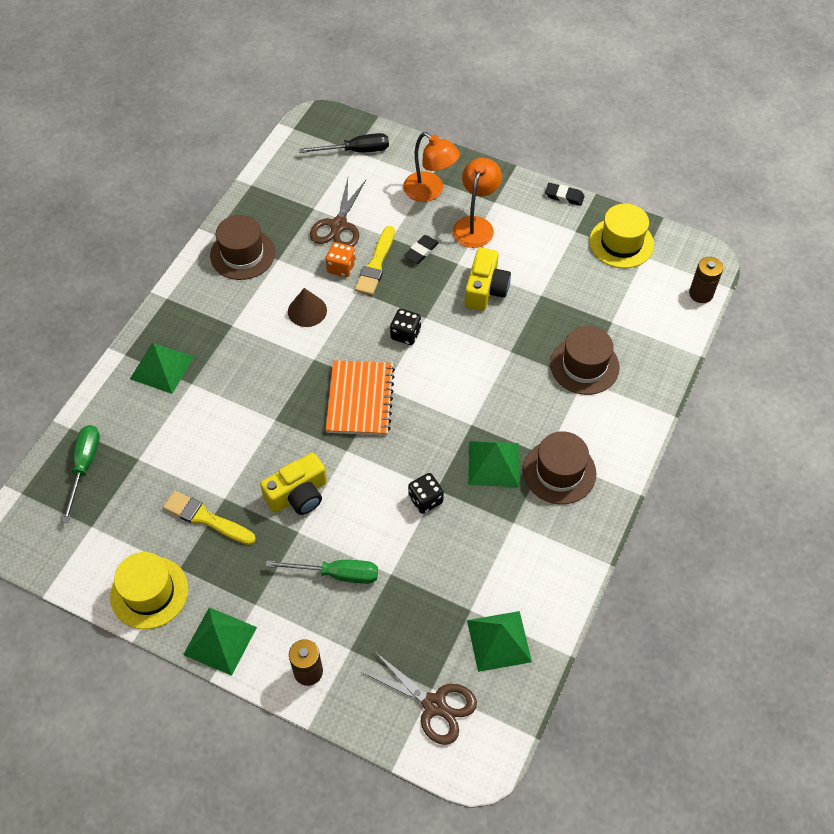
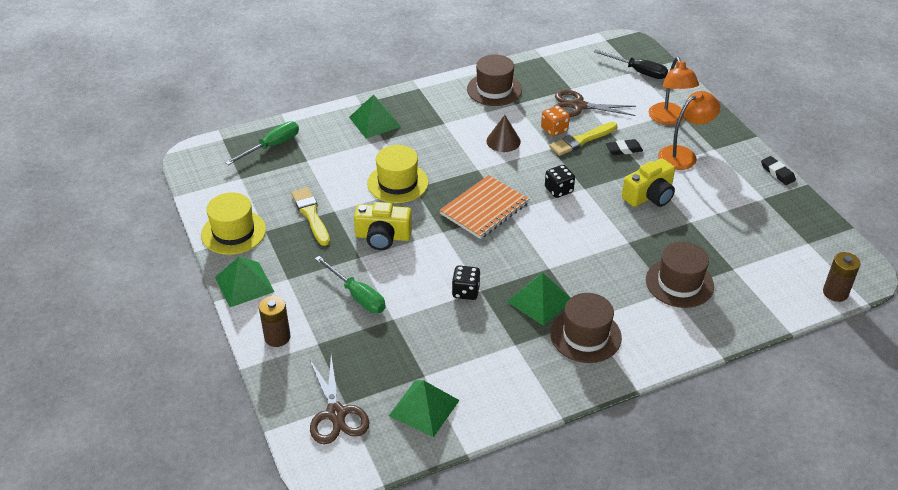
camera: 40 degrees right, 15 degrees down
(338, 225) = (578, 106): brown scissors -> brown scissors turned 45 degrees clockwise
(621, 243) = (796, 224): yellow hat -> yellow hat (397, 183)

